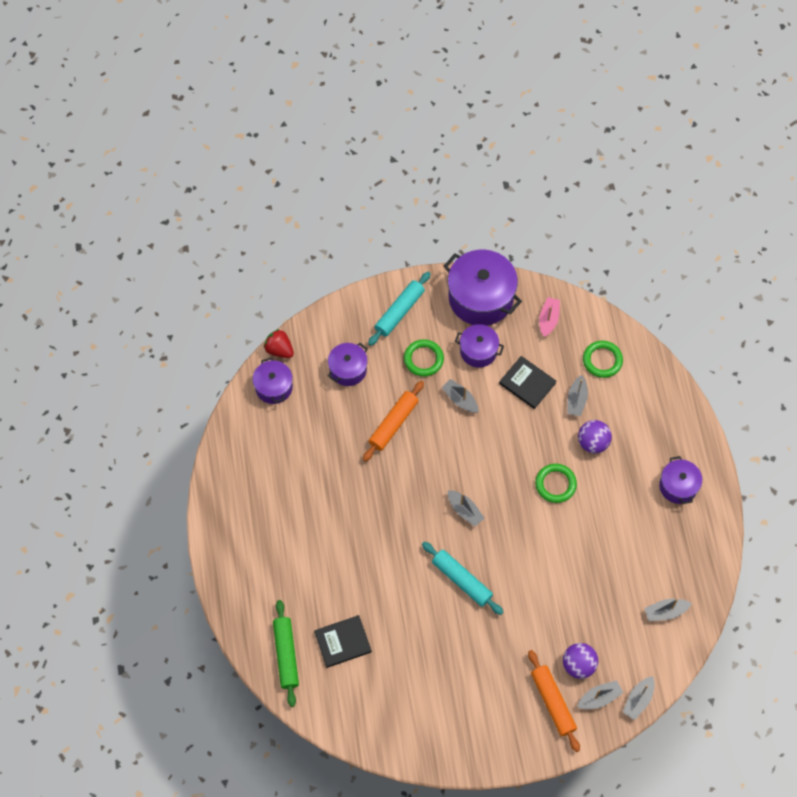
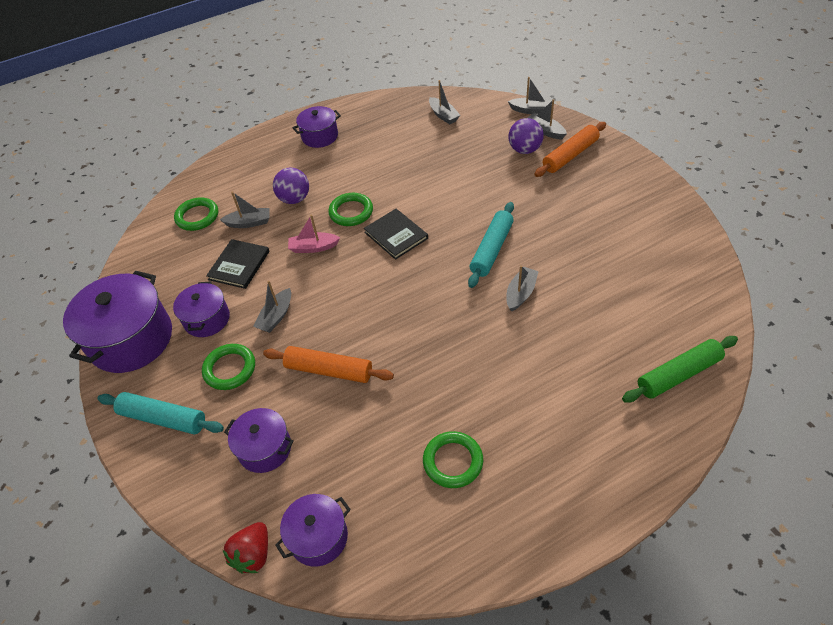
camera: 105 degrees left, 15 degrees down
(288, 479) = (453, 461): none -> green ring
(343, 642) = (624, 325): black book -> black book (396, 235)
(464, 510) = (412, 271): grey boat -> grey boat (520, 293)
(548, 319) = (153, 271): pink boat -> pink boat (313, 247)

